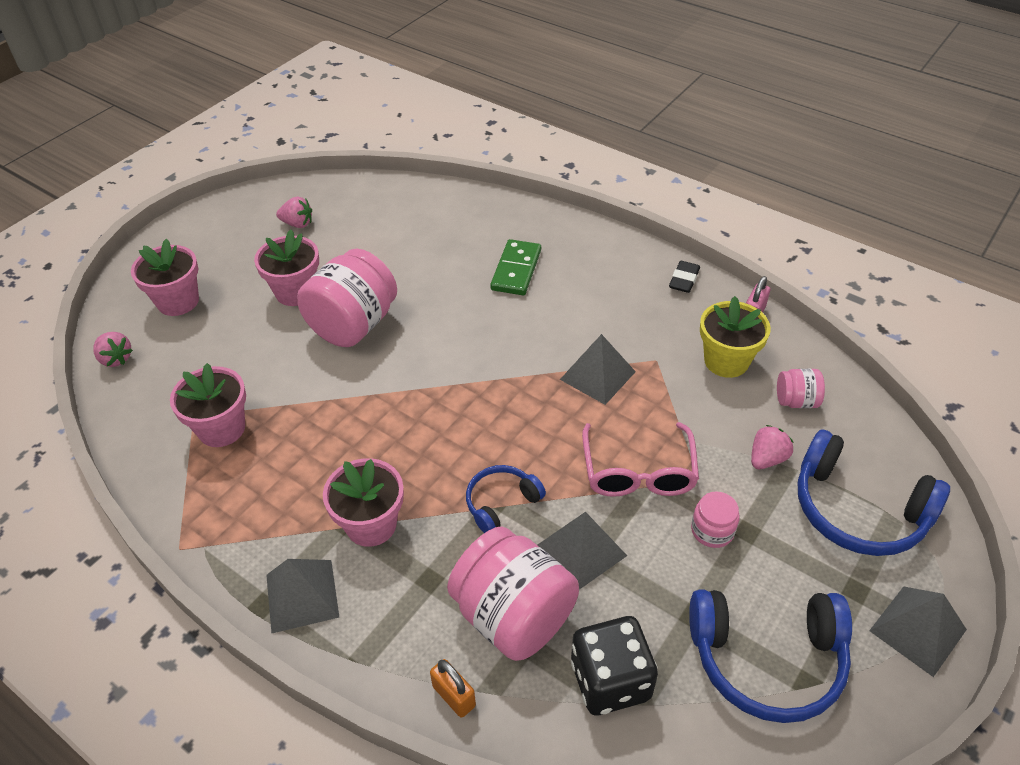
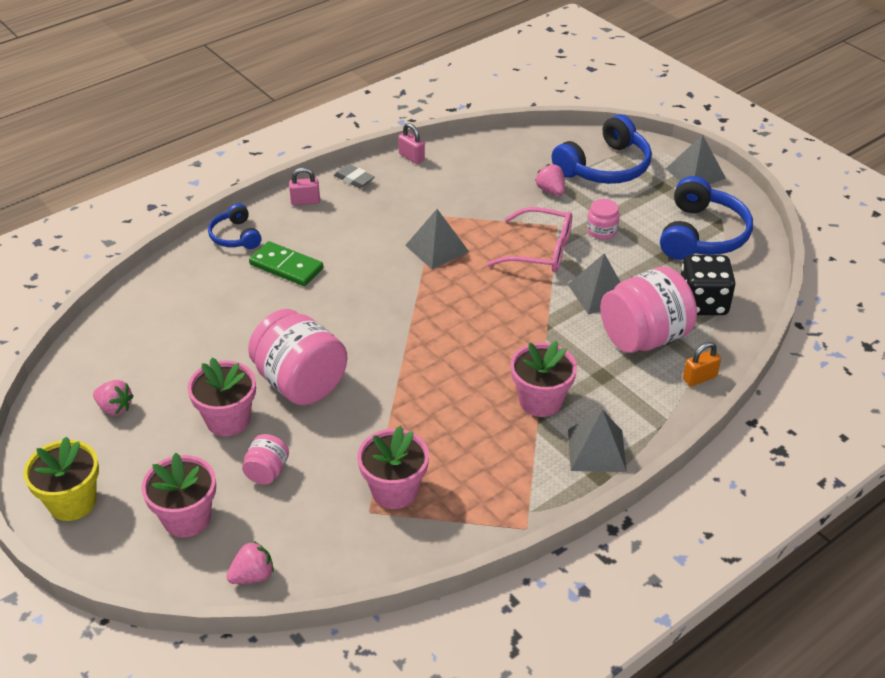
camera: 75 degrees left, 5 degrees down
(297, 224) = (115, 408): pink strawberry -> pink strawberry turned 90 degrees clockwise
(501, 503) = (544, 325): blue headphones -> blue headphones (235, 236)
(625, 255) = (305, 201): none -> pink padlock
(684, 280) = (354, 179): black eraser -> grey eraser
(726, 361) = (452, 183): yellow flower pot -> yellow flower pot (72, 502)
(796, 401) = (505, 163): pink jar -> pink jar (267, 471)

